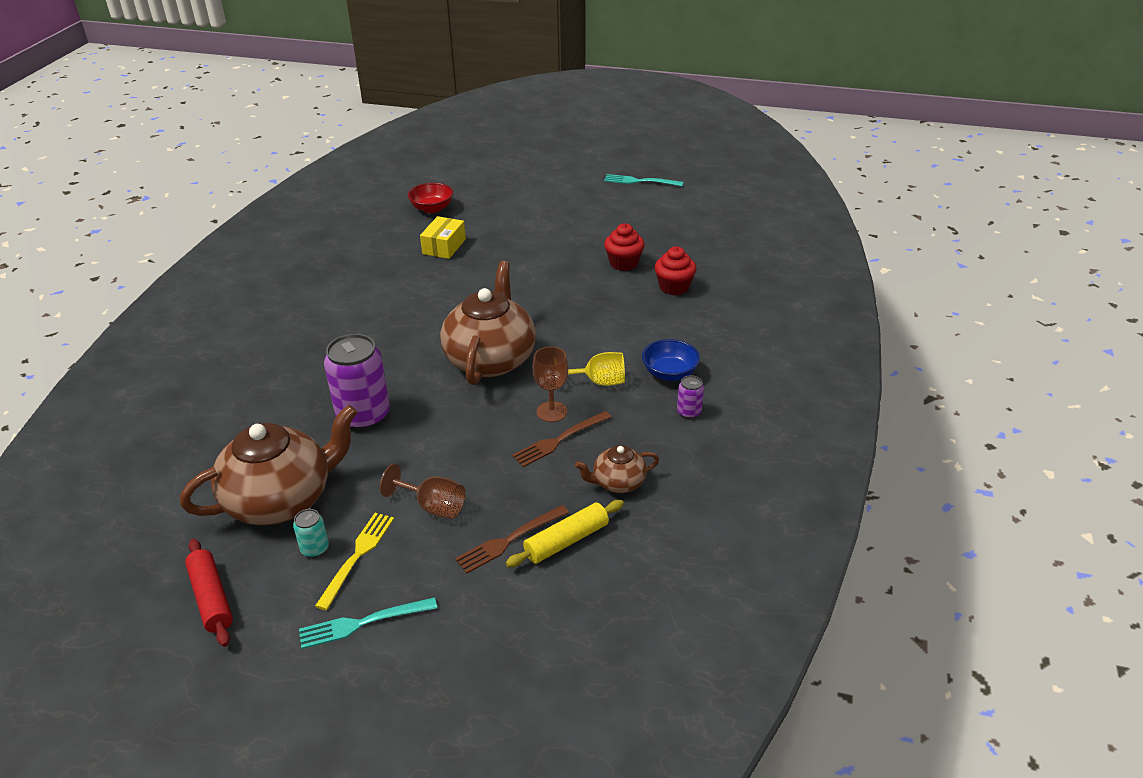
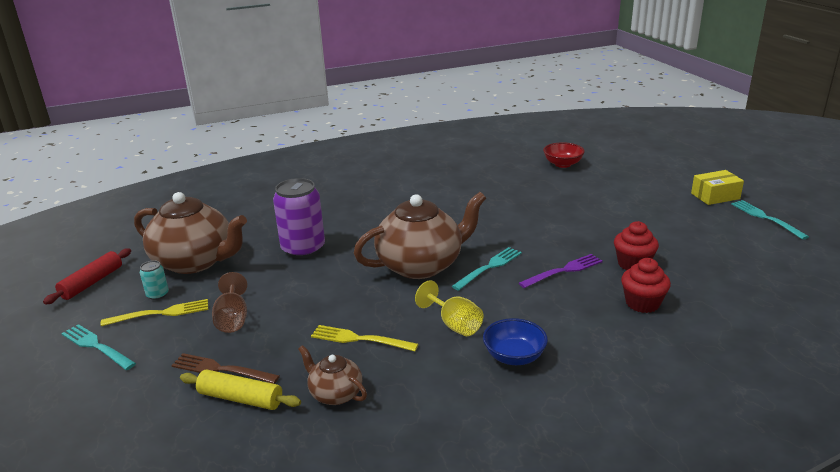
camera: 55 degrees right, 10 degrees down
(444, 246) = (526, 188): yellow box -> yellow box (715, 196)
(541, 327) = (489, 267): none -> turquoise fork
(551, 412) = (390, 320): brown goblet -> none
(559, 440) = (359, 339): brown fork -> yellow fork
(592, 296) = (564, 270): none -> purple fork
(689, 412) = (473, 392): purple can -> none

